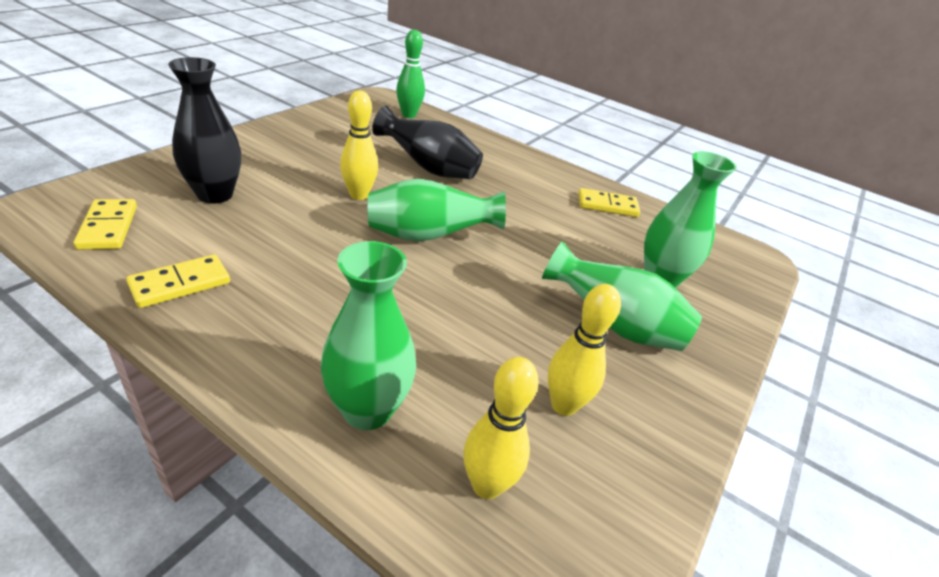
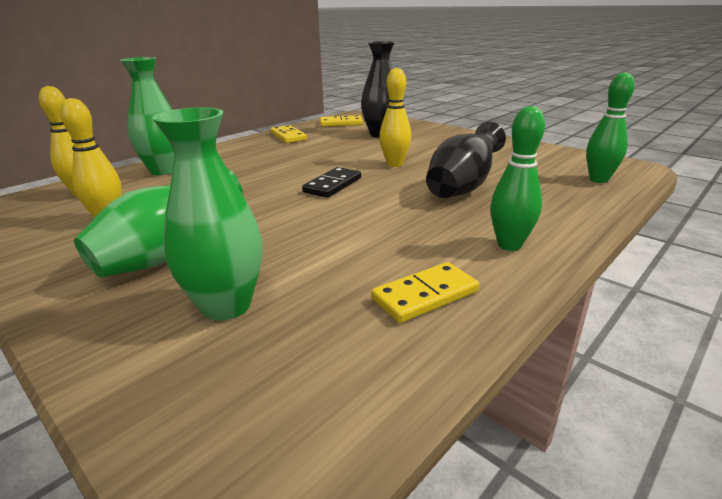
camera: 105 degrees right, 10 degrees down
(428, 236) = (332, 185): green vase -> black domino
(534, 170) = (509, 245): none -> green bowling pin
(607, 205) = (425, 295): yellow domino -> yellow domino turned 45 degrees clockwise

